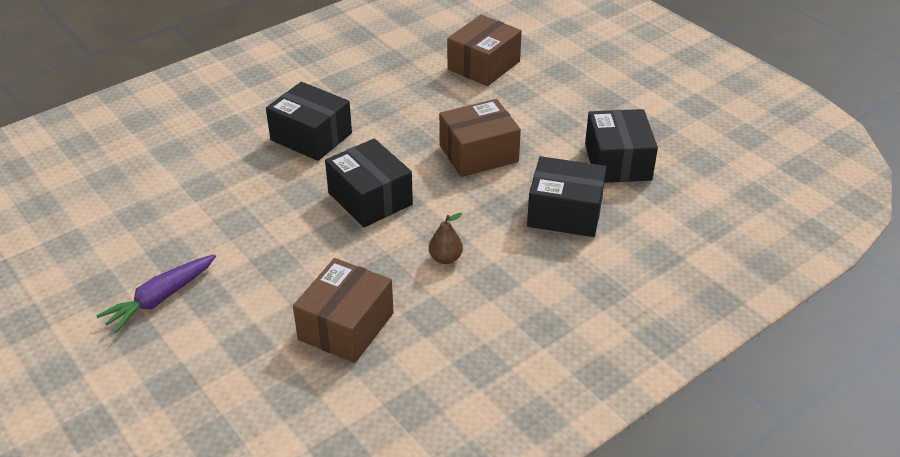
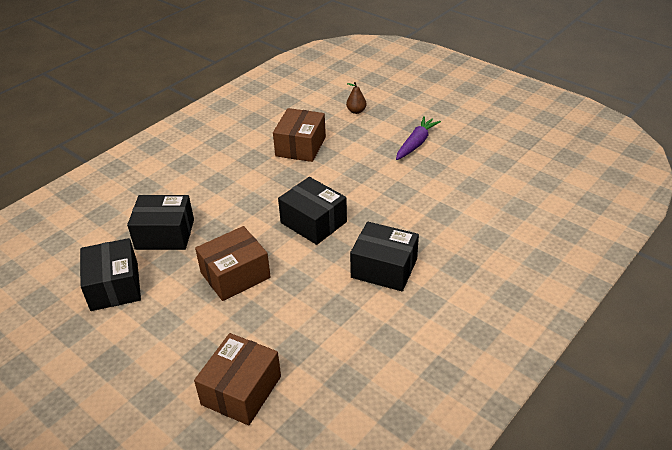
camera: 170 degrees right, 0 degrees up
(445, 258) = (249, 190): brown pear -> brown pear (356, 111)

